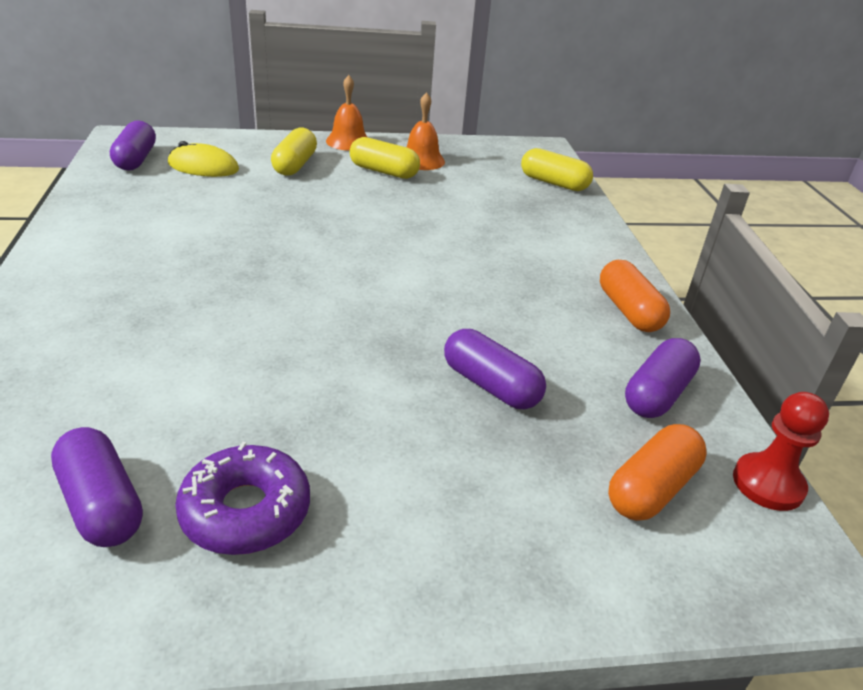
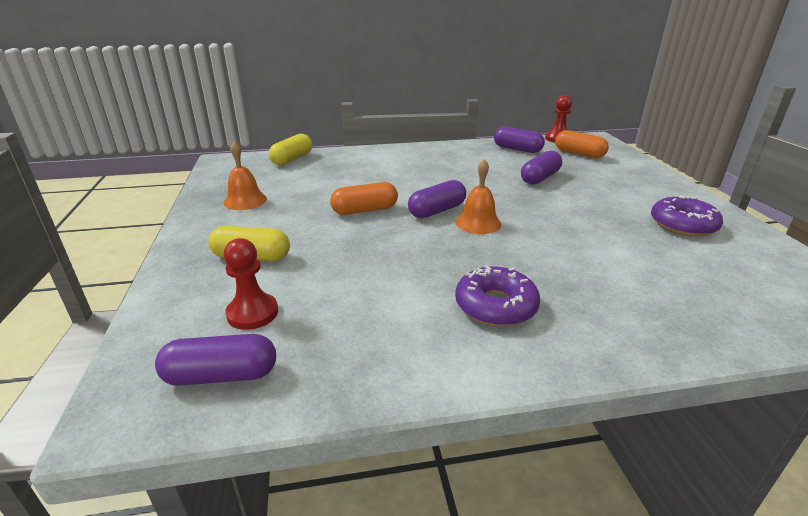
camera: 90 degrees left, 5 degrees down
(102, 504) = (726, 262): purple capsule -> purple capsule (437, 211)
(138, 269) = (495, 306): none -> purple donut
(203, 167) = (252, 313): yellow mouse -> red pawn
(348, 141) = (190, 235): orange bell -> orange bell (478, 223)
(384, 171) = (270, 214): yellow capsule -> none
(629, 311) = (451, 150): orange capsule -> orange capsule (365, 210)

